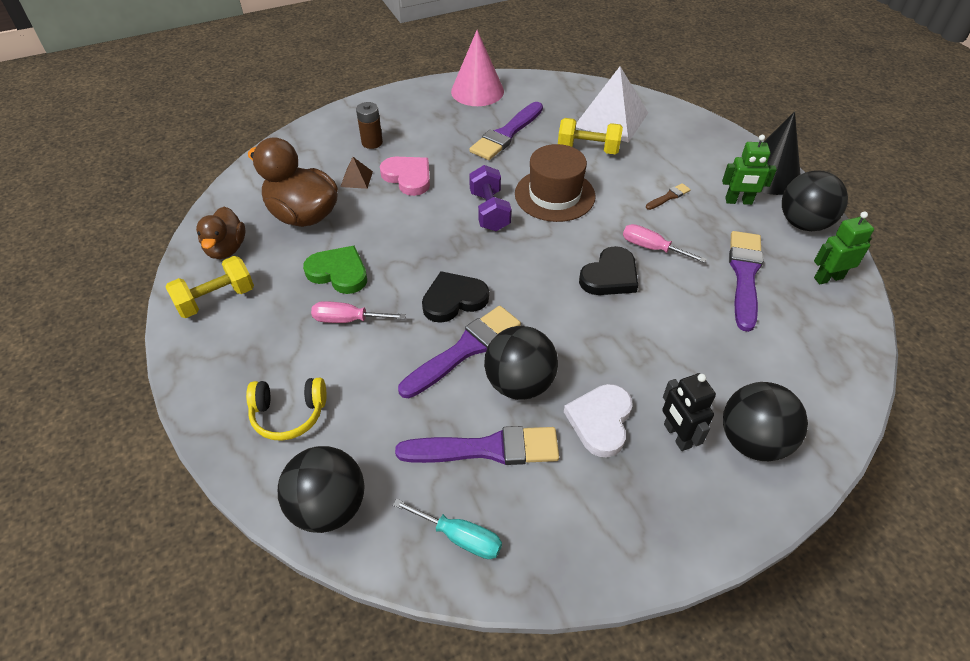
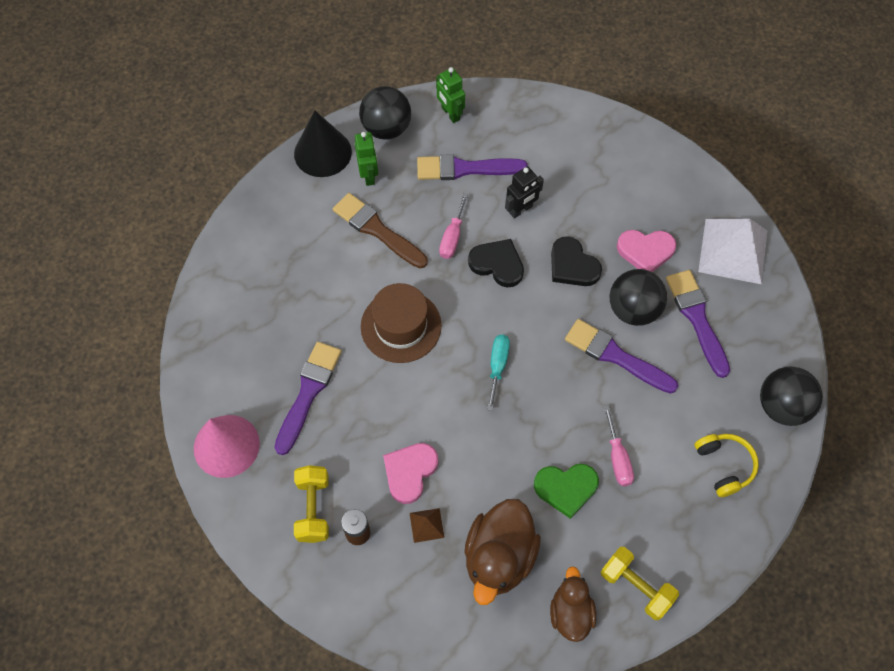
camera: 105 degrees left, 15 degrees up
(226, 249) = (570, 612): brown duck -> brown duck turned 75 degrees counterclockwise
(338, 272) = (566, 488): green heart -> green heart turned 105 degrees counterclockwise
(454, 299) = (565, 379): black heart -> black heart (572, 265)
(460, 537) = (766, 318): turquoise screwdriver -> turquoise screwdriver (497, 366)
(489, 211) = (441, 379): purple dumbbell -> none
(506, 134) = (308, 393): purple brush -> purple brush turned 90 degrees counterclockwise
(588, 149) = (317, 308): yellow dumbbell -> yellow dumbbell (313, 508)
(600, 421) = (645, 251): white heart -> pink heart
(611, 119) = (257, 294): white pyramid -> white pyramid (733, 251)
(669, 197) = (377, 230): brown brush -> brown brush, size x2.16
(677, 436) = (639, 204): black robot -> black robot (521, 210)
(752, 441) = (626, 161): black ball -> none

